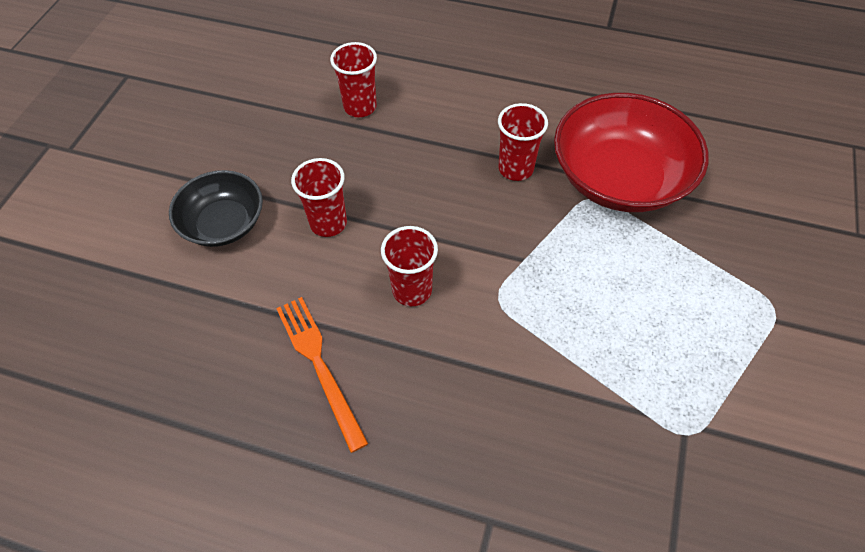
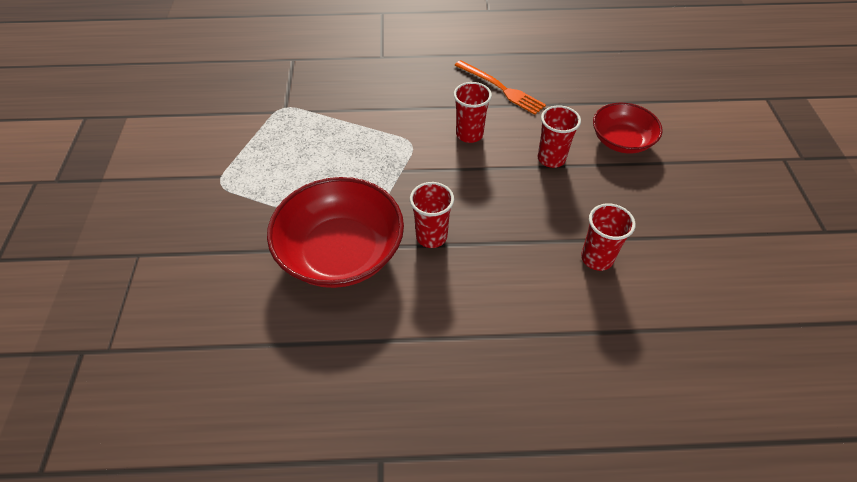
camera: 160 degrees right, 5 degrees down
(223, 223) = (621, 141): black bowl -> red bowl

